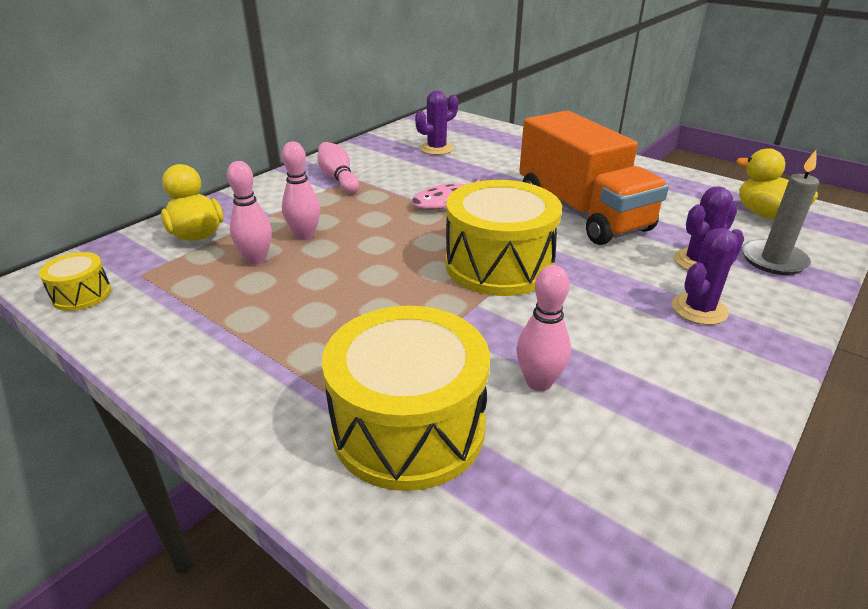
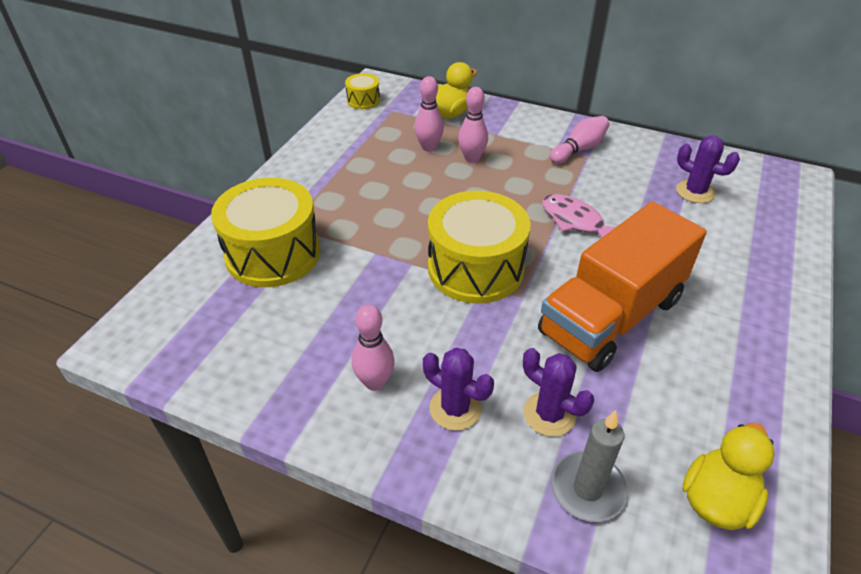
camera: 75 degrees right, 10 degrees up
(539, 382) = (326, 307): pink bowling pin -> pink bowling pin (375, 382)

